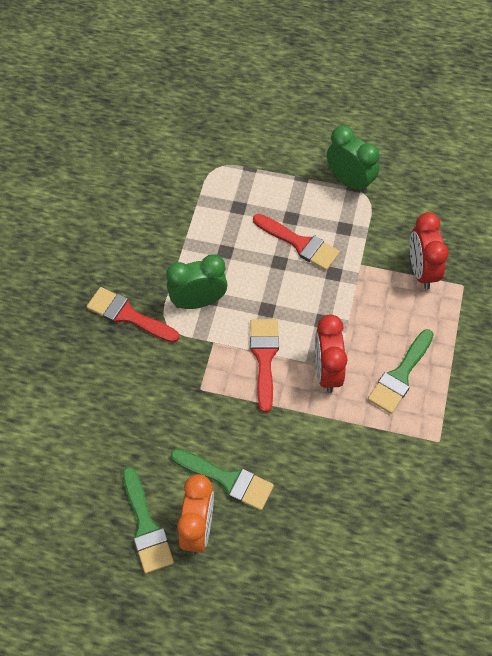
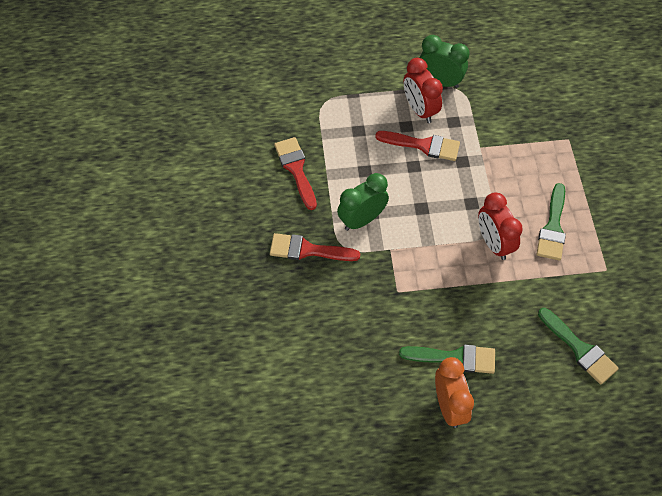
camera: 20 degrees left, 0 degrees up
(146, 526) = (406, 419): green brush -> green brush (579, 349)
(264, 357) = (438, 248): red brush -> red brush (296, 169)
(421, 271) = (531, 137): red clock -> red clock (420, 110)

